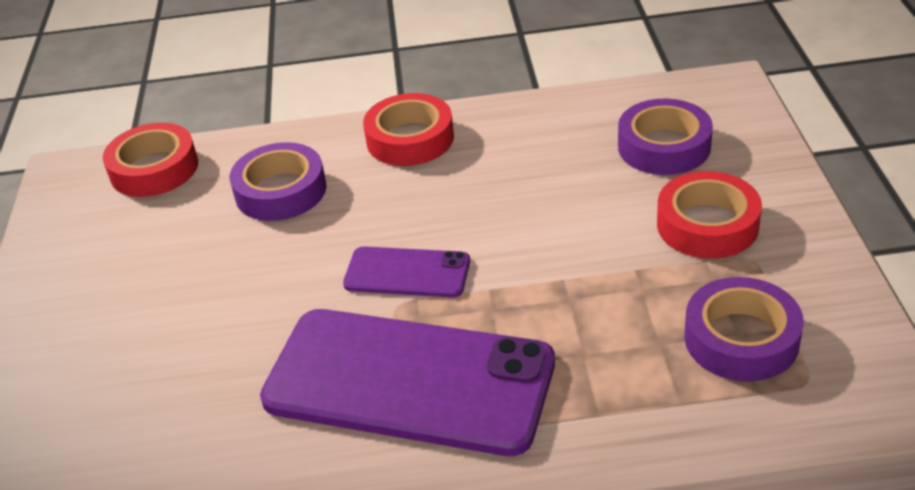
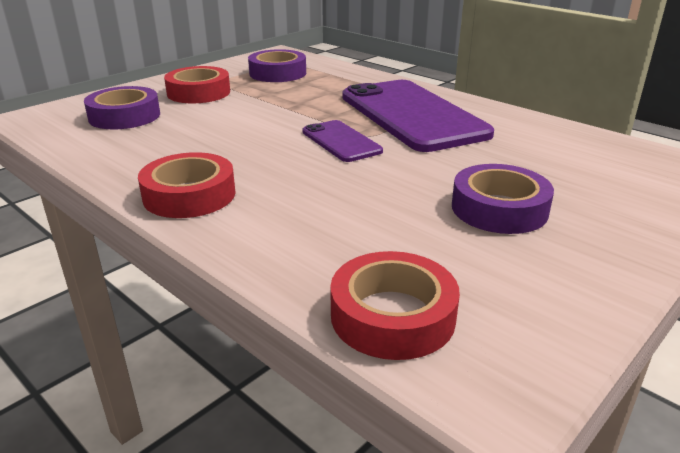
camera: 135 degrees left, 10 degrees down
(281, 191) = (326, 219): purple tape -> purple tape (499, 209)

